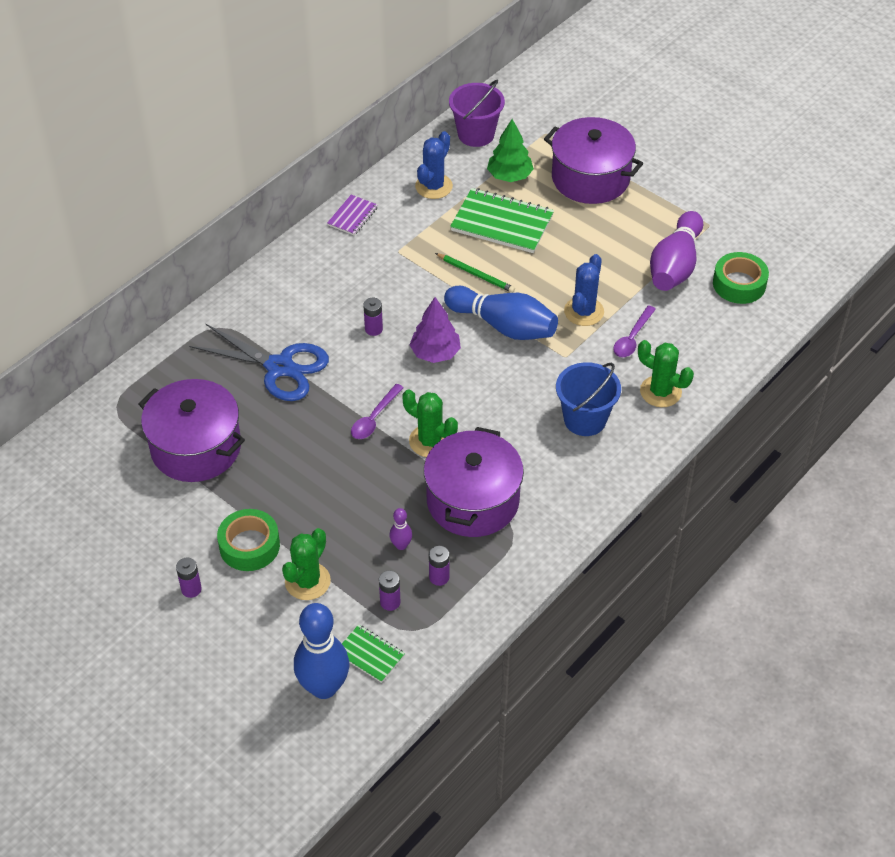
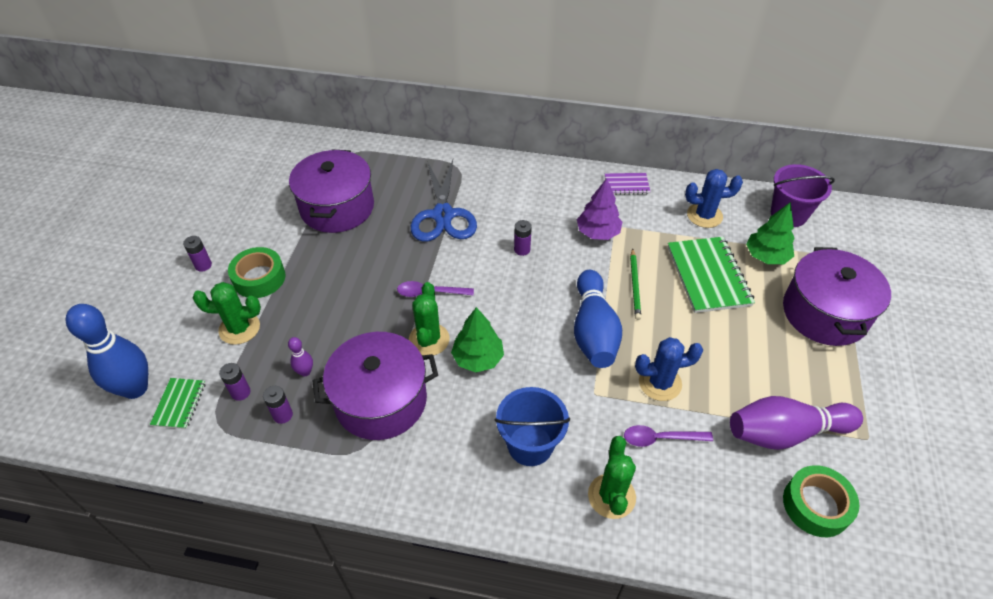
camera: 60 degrees right, 0 degrees up
(435, 353) = (527, 299): purple tree -> purple tree (598, 233)
(476, 415) = (478, 358): none -> green tree

